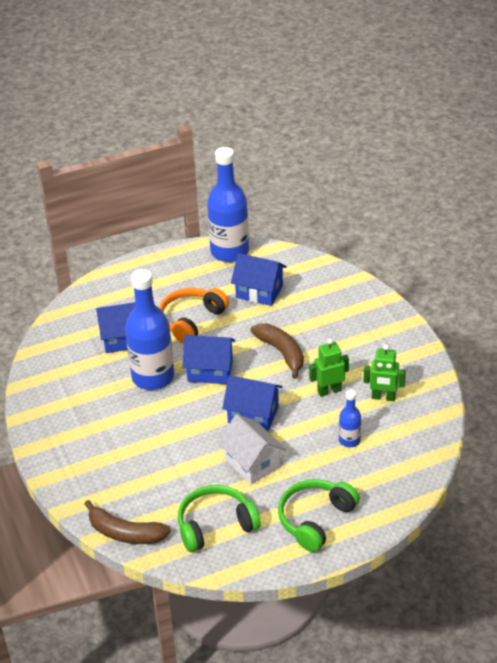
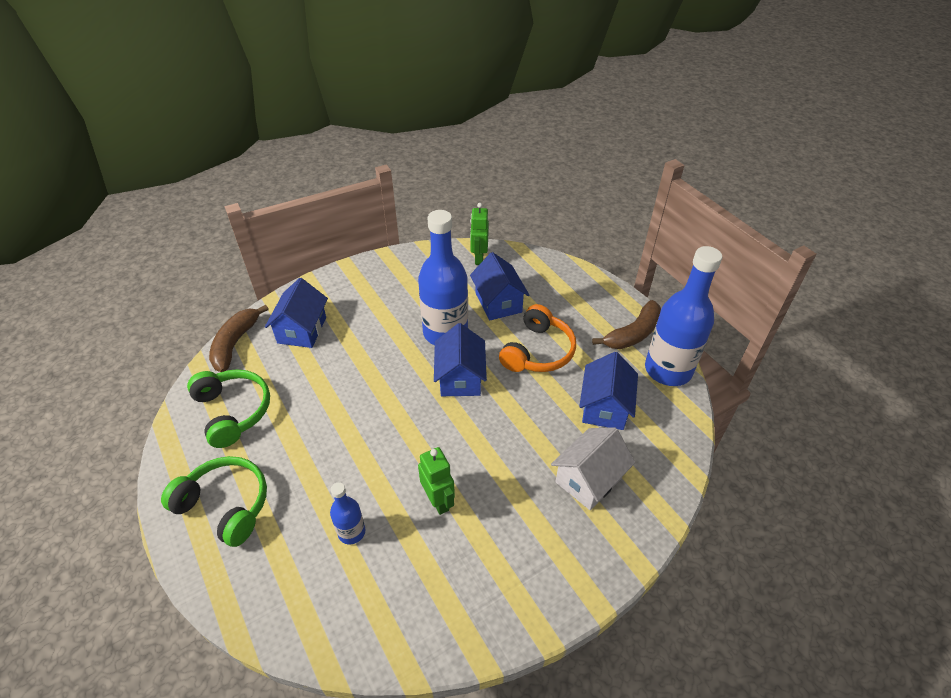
camera: 80 degrees right, 5 degrees up
(191, 320) = (538, 351): orange headphones -> orange headphones turned 90 degrees clockwise
(252, 463) = (319, 433): white house -> white house (588, 479)
(253, 414) = (394, 425): blue house -> blue house (302, 330)
(281, 352) = (500, 442): brown banana -> brown banana (633, 333)
(383, 397) = (431, 569): green robot -> green robot (479, 258)

